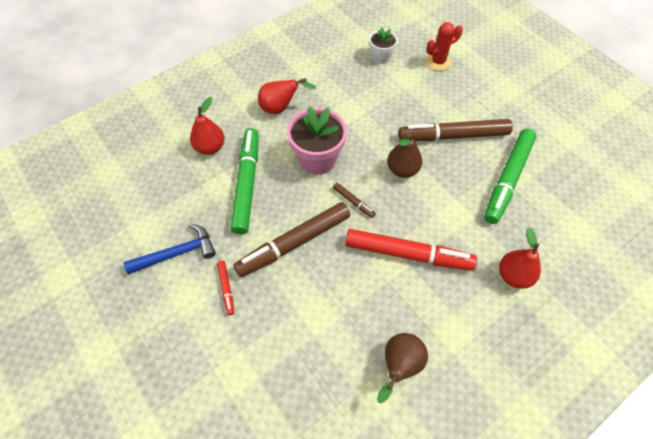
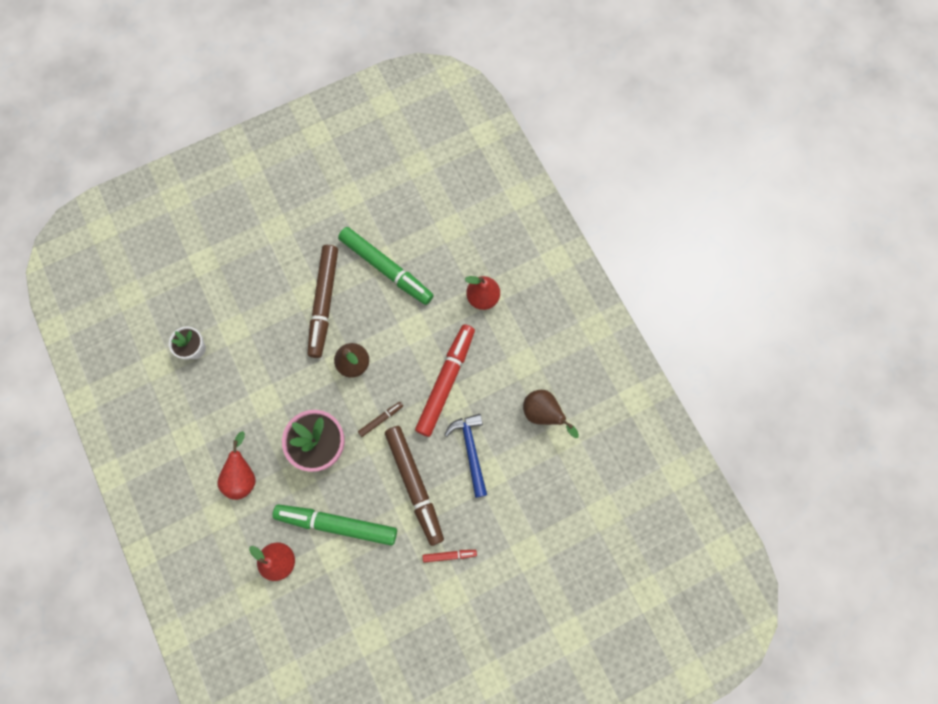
camera: 80 degrees left, 15 degrees up
(177, 253) = (403, 602): blue hammer -> blue hammer (471, 451)
(438, 62) = (219, 288): red cactus -> none

